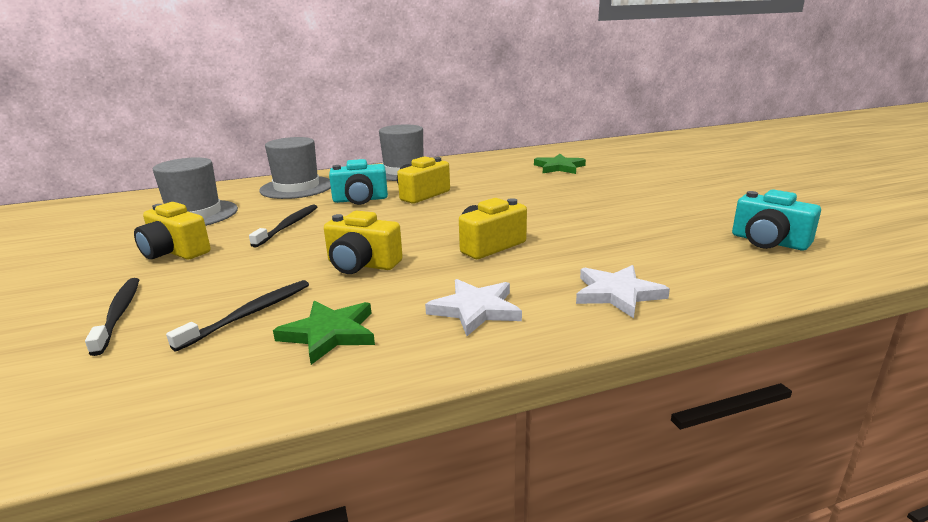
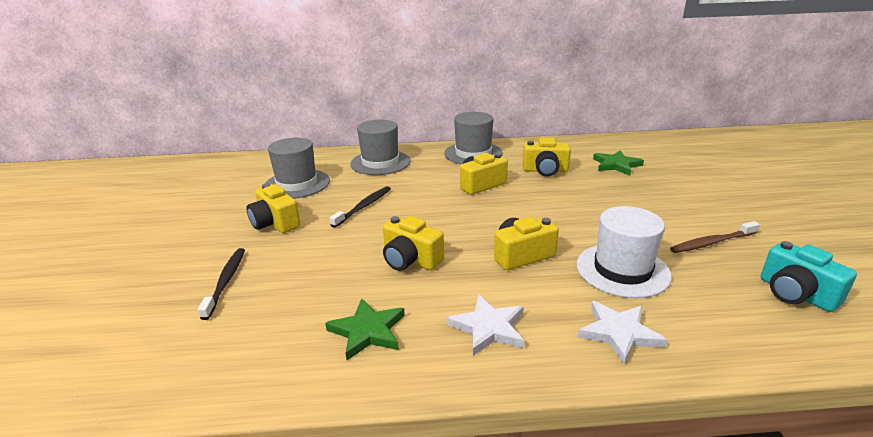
camera: 15 degrees right, 5 degrees up
(250, 314) = (314, 299): black toothbrush -> none
(360, 200) = (428, 184): turquoise camera -> none
(488, 178) = (545, 170): none -> yellow camera
(599, 244) = (622, 270): none -> white hat
(676, 214) = (711, 243): none -> brown toothbrush

